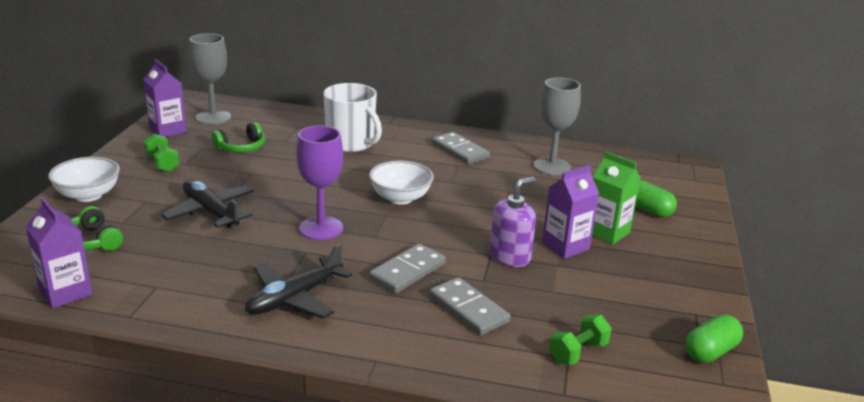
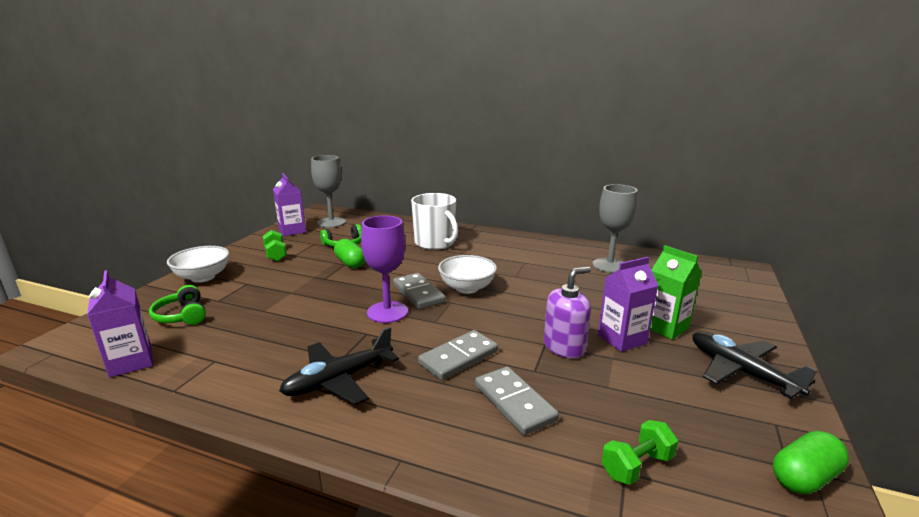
camera: 10 degrees right, 5 degrees down
(210, 212) = (296, 294): black plane -> black plane (740, 371)
(460, 151) = (527, 251): grey domino -> grey domino (418, 293)
(648, 210) = (706, 307): green capsule -> green capsule (350, 263)

